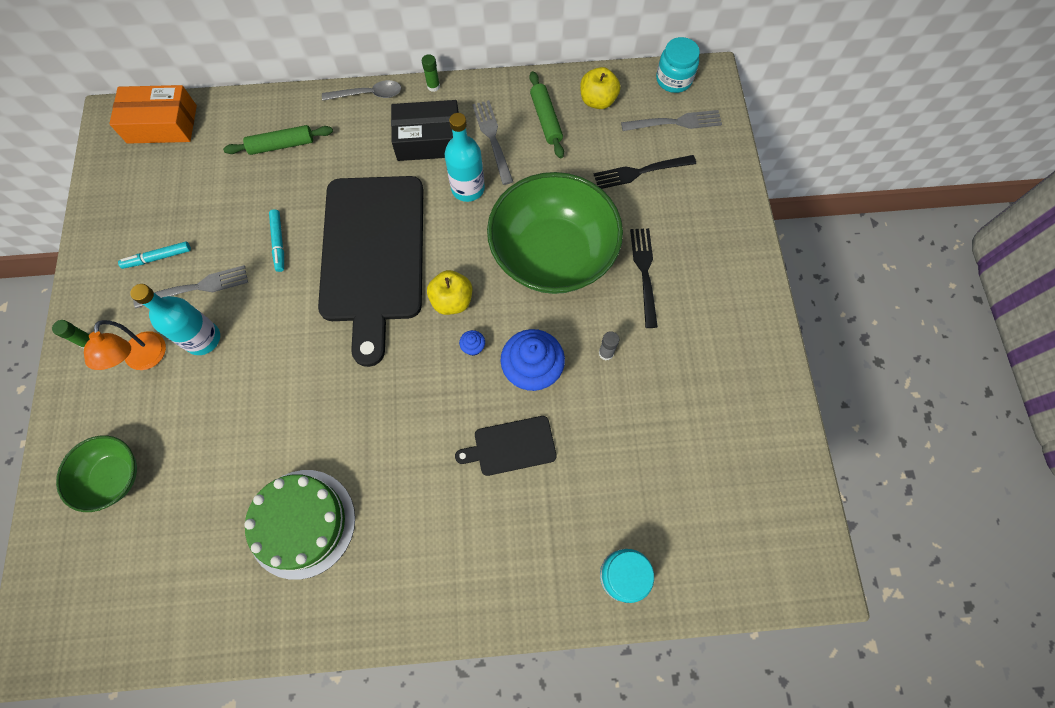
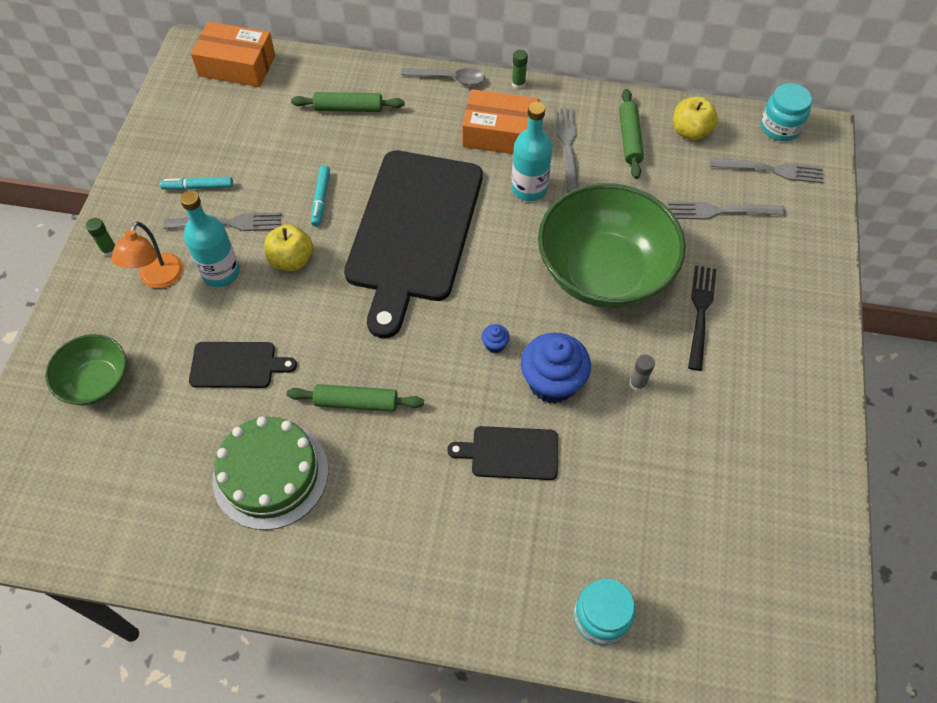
camera: 15 degrees right, 10 degrees down
(242, 426) = (237, 365): none -> black cutting board
(362, 434) = (356, 402): none -> green rolling pin
(428, 140) = (500, 134): black box -> orange box
(452, 301) = (484, 294): yellow apple -> yellow apple (291, 260)
(640, 172) = (720, 211): black fork -> grey fork

